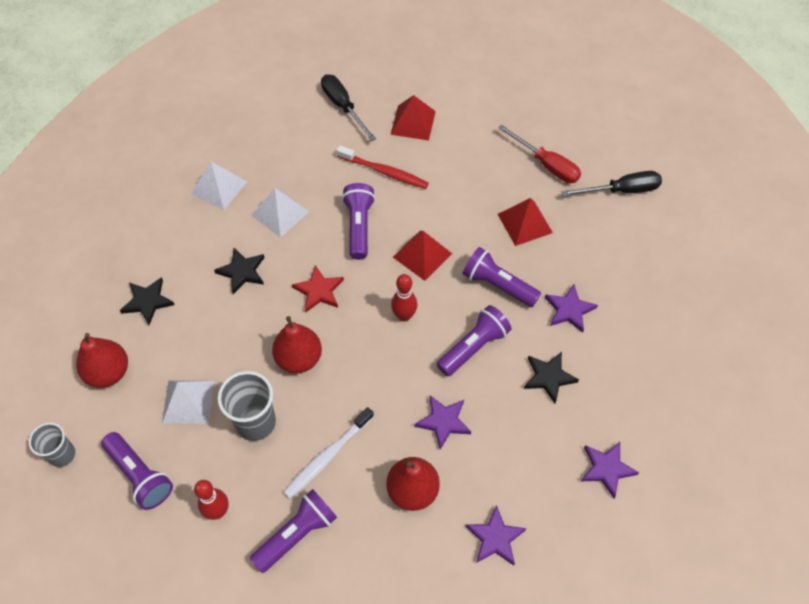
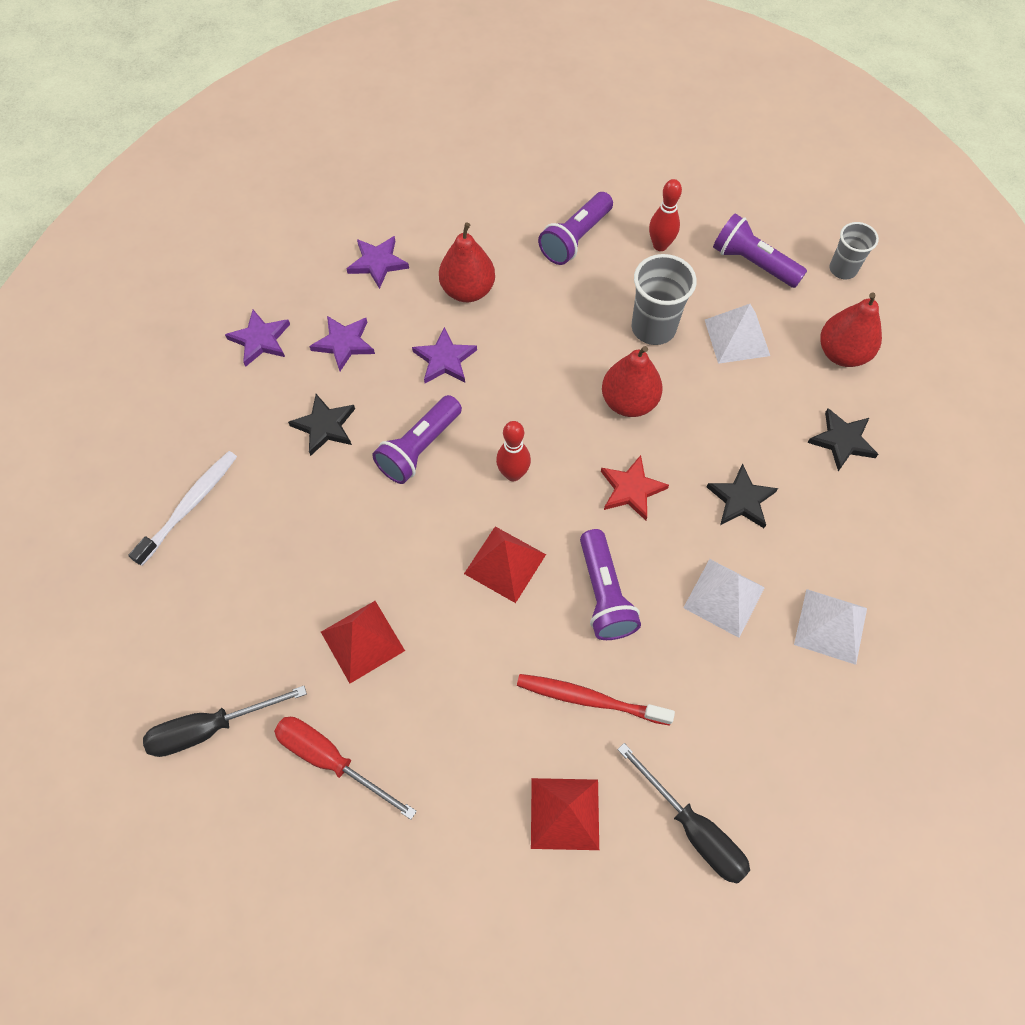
camera: 170 degrees right, 5 degrees up
(327, 456) = (565, 307): white toothbrush -> white toothbrush (190, 506)
(498, 285) = (395, 536): purple flashlight -> none
(569, 310) = (298, 516): purple star -> purple star (344, 343)

